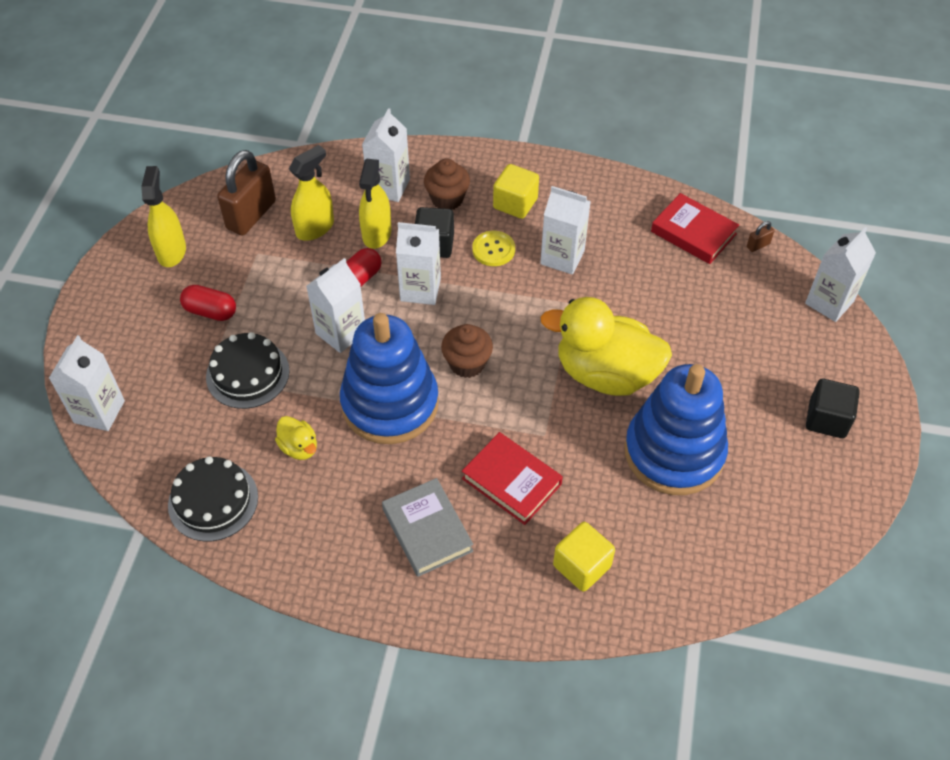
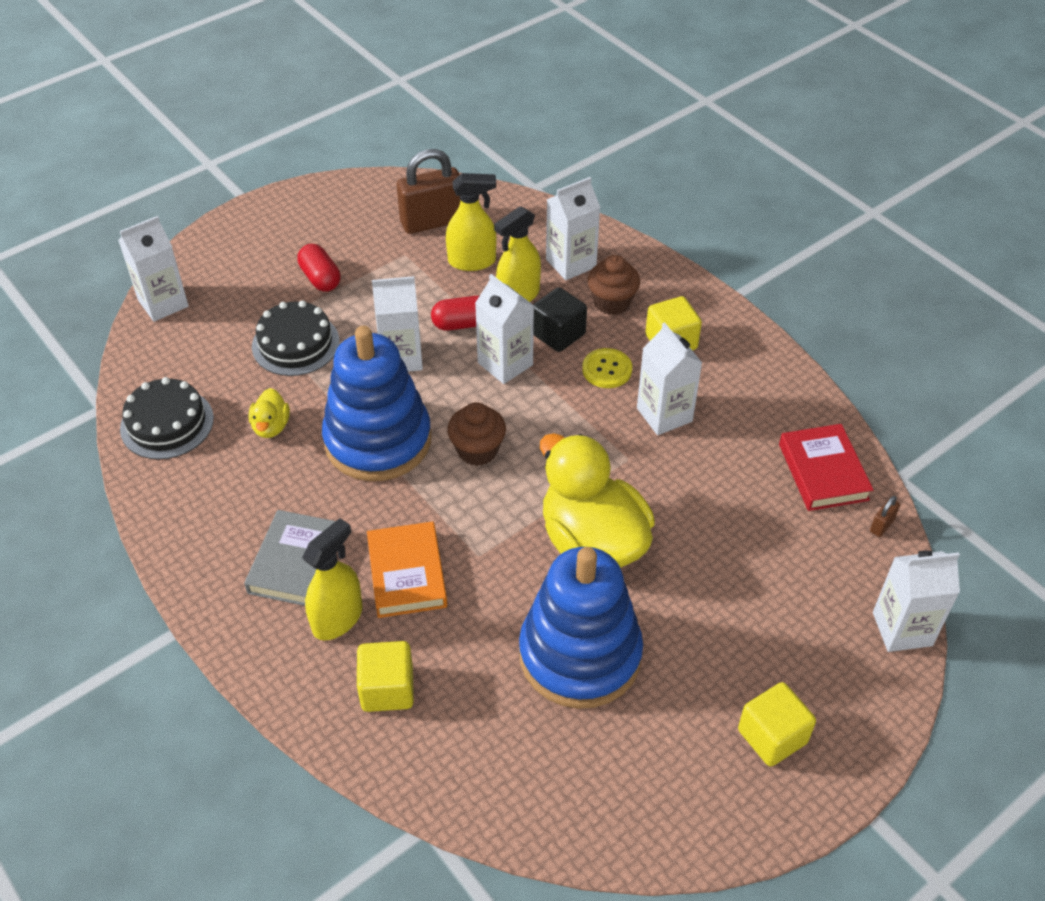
camera: 40 degrees right, 5 degrees down
(171, 251) = (341, 215): yellow spray bottle -> yellow spray bottle (338, 618)
(511, 481) = (407, 574): red book -> orange book
(758, 245) = (882, 525): brown padlock -> brown padlock turned 60 degrees counterclockwise
(827, 419) = (772, 736): black cube -> yellow cube

